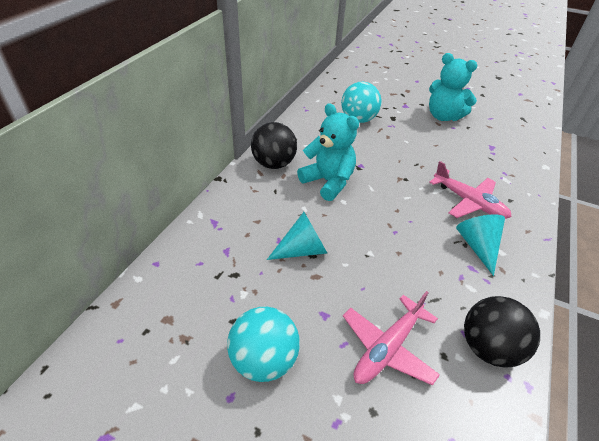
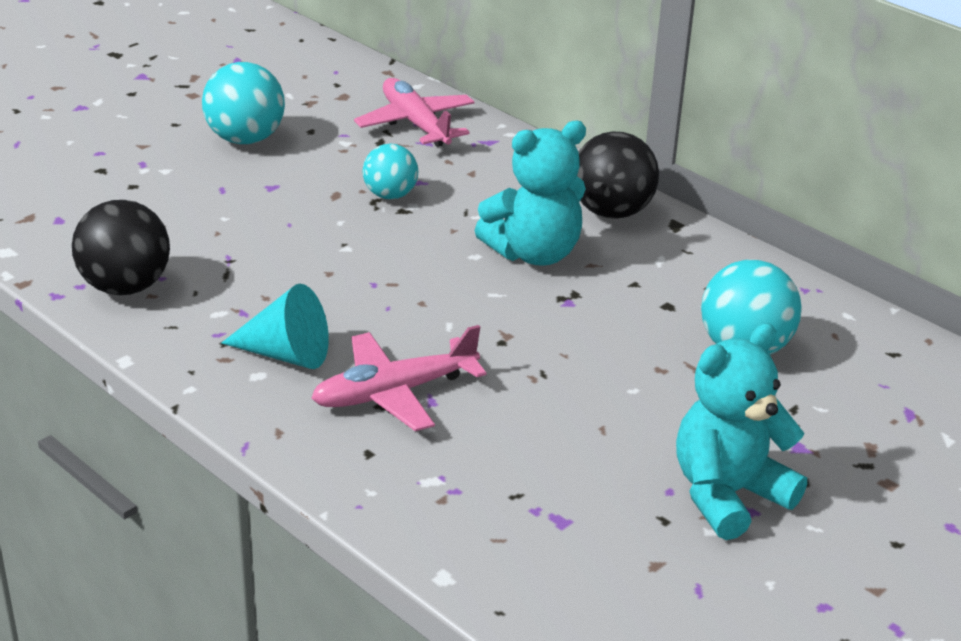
camera: 110 degrees right, 10 degrees down
(302, 249) = (390, 195): turquoise cone -> turquoise ball
(388, 348) = (191, 215): pink plane -> pink plane (416, 124)

